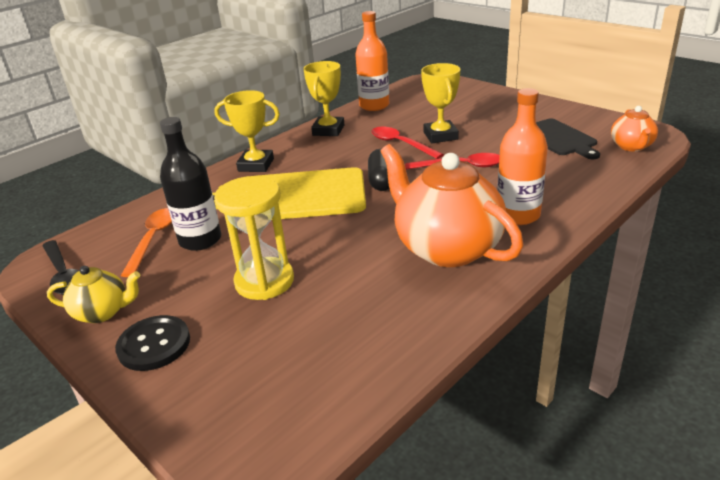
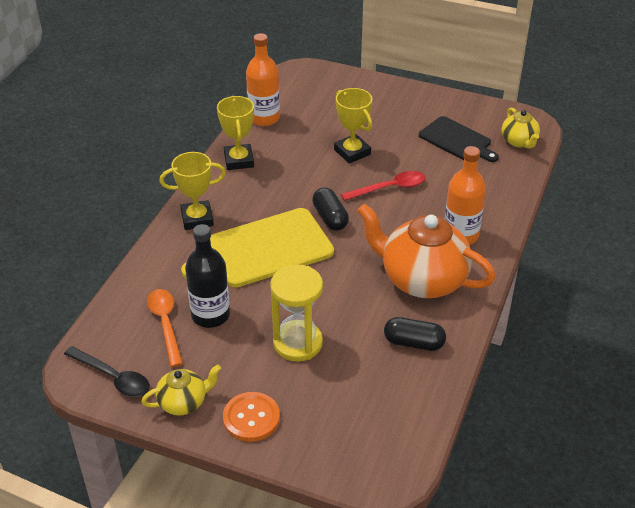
camera: 25 degrees left, 10 degrees up
(154, 345) = (251, 418): black button -> orange button
(396, 308) = (414, 343): none -> black capsule
(401, 144) = (321, 168): red spoon -> none
(631, 146) = (519, 141): orange teapot -> yellow teapot

